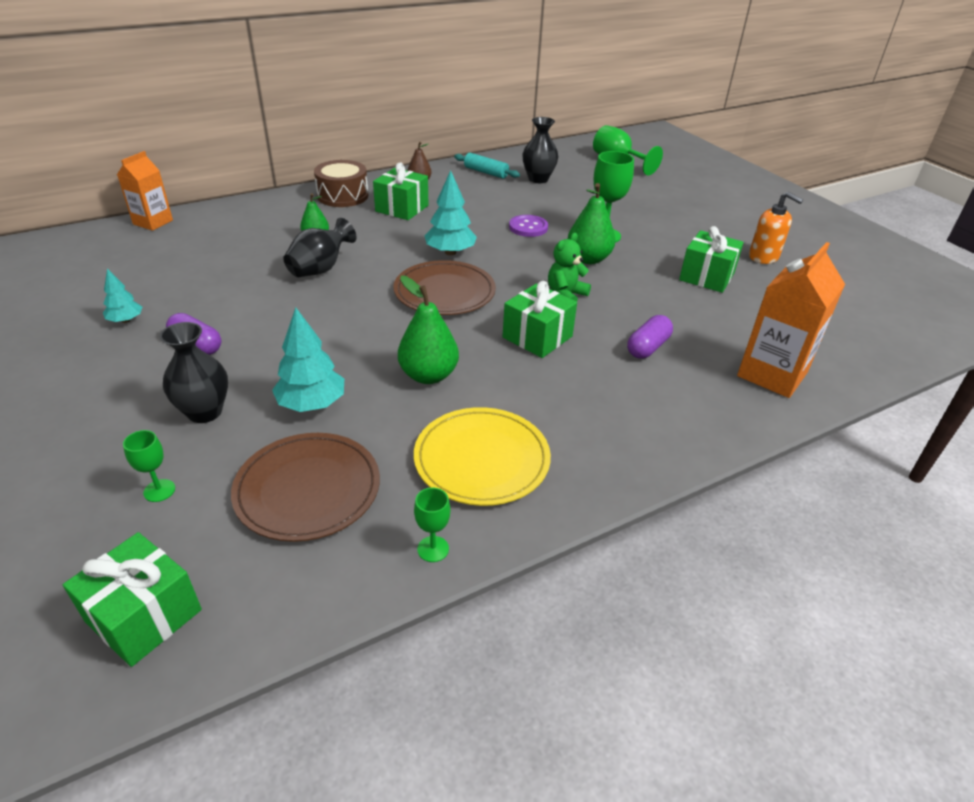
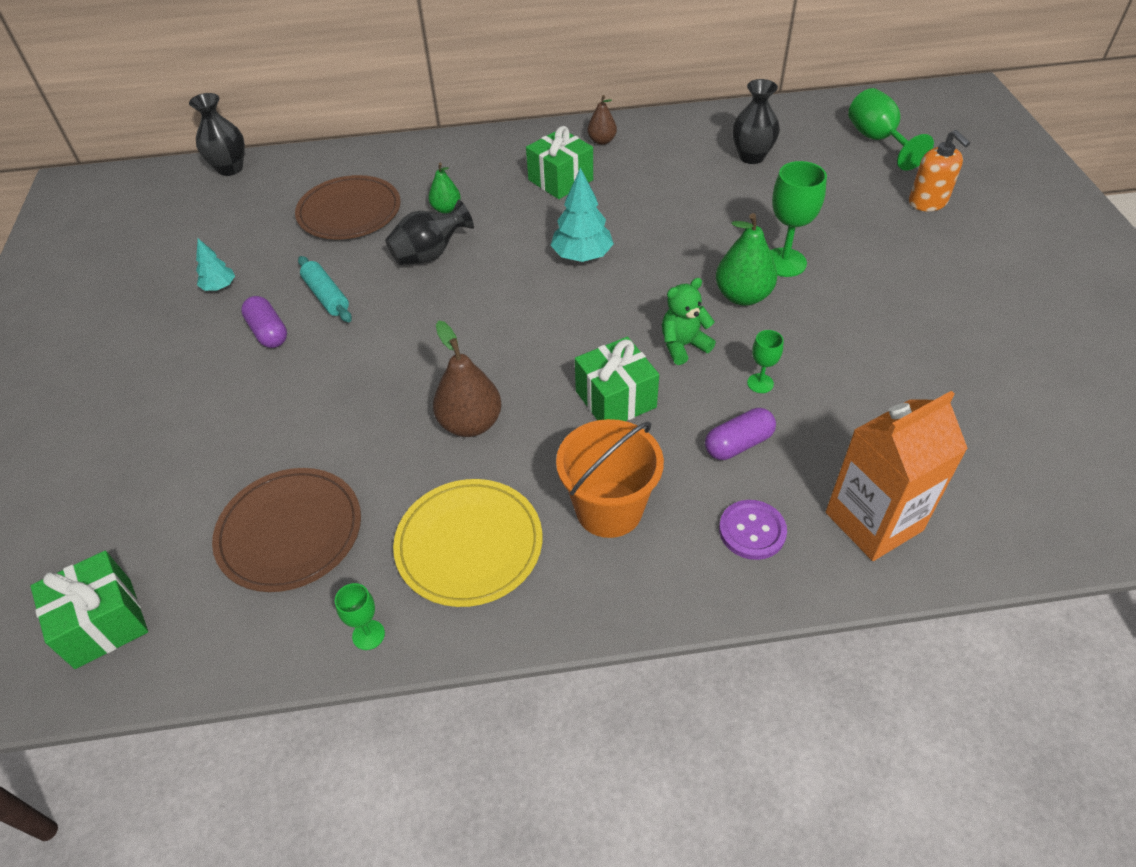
camera: 25 degrees right, 10 degrees up
(153, 222) = (295, 160): orange carton -> none
(159, 490) = (167, 496): green goblet -> green goblet (760, 383)
(205, 412) = (241, 416): black vase -> black vase (230, 168)
(312, 404) = (340, 431): turquoise tree -> none
(343, 196) = (504, 151): brown drum -> none
(428, 375) = (470, 423): green pear -> brown pear
(444, 292) = (545, 313): brown plate -> brown plate (349, 212)
(486, 172) = (690, 136): turquoise rolling pin -> turquoise rolling pin (327, 296)
(528, 227) = (695, 233): purple button -> purple button (752, 531)
(580, 409) = (609, 509): none -> orange bucket
(706, 277) = (882, 353): green gift -> none
(763, 257) = (986, 337): orange soap dispenser -> orange soap dispenser (928, 202)

